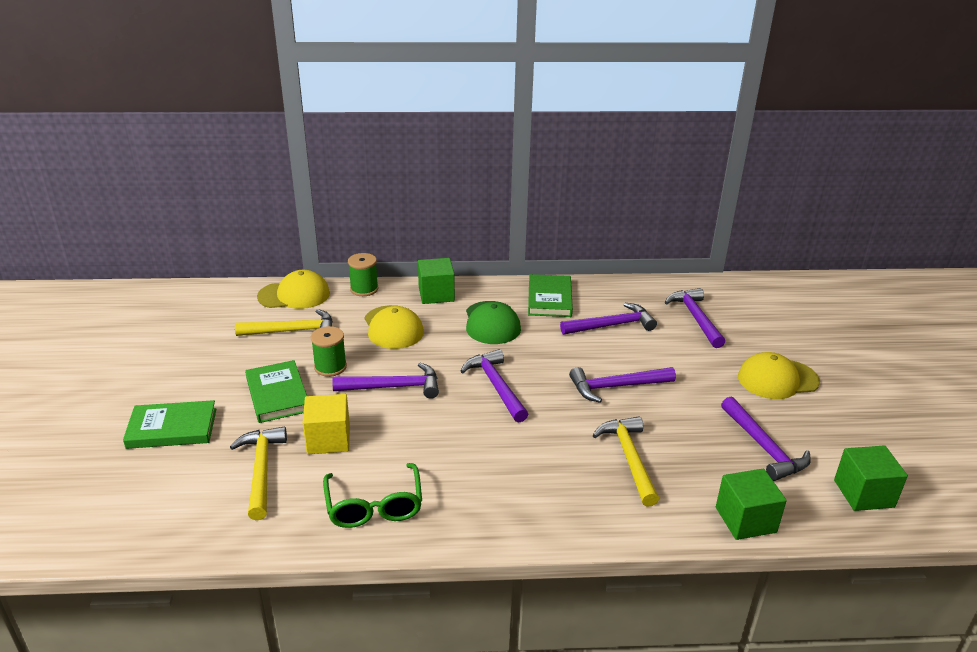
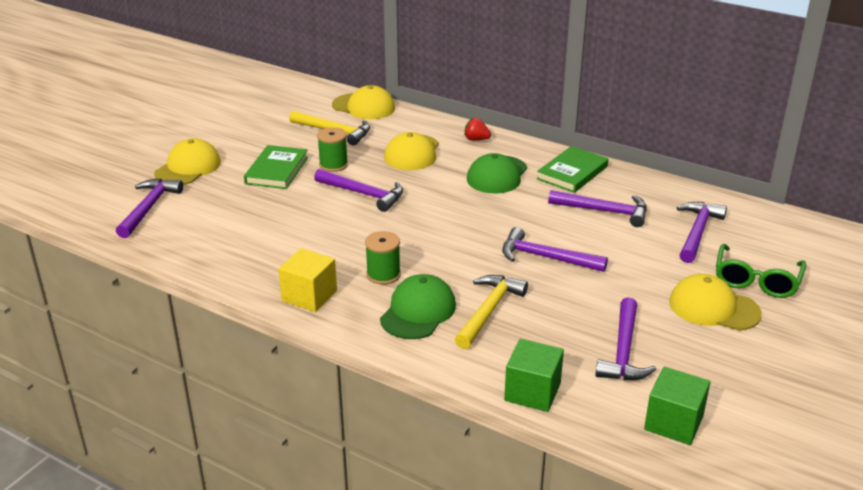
camera: 35 degrees right, 0 degrees up
(172, 428) = (188, 167): green book -> yellow cap
(261, 470) = (214, 214): yellow hammer -> none
(328, 439) = (278, 211): yellow cube -> yellow cube (309, 296)
(364, 289) = (422, 118): green spool -> green spool (383, 275)
(374, 506) = (261, 264): green glasses -> green glasses (756, 280)
(436, 294) = (476, 139): green cube -> red strawberry
(496, 386) = (443, 221): purple hammer -> purple hammer (149, 208)
(574, 487) = (418, 311): none -> green cap

